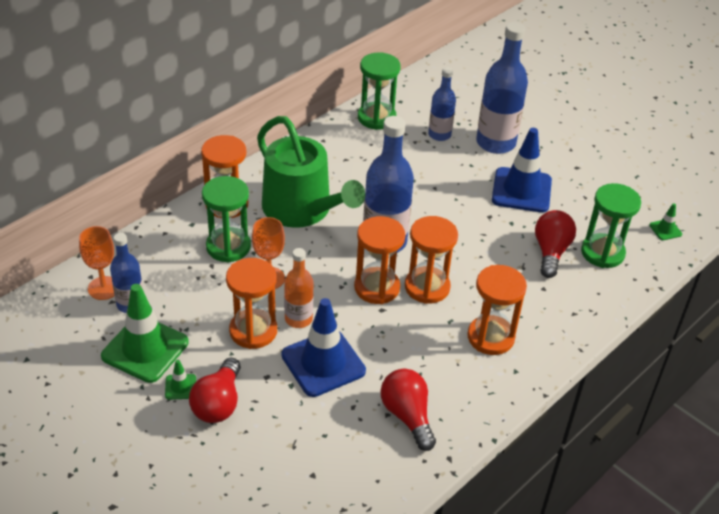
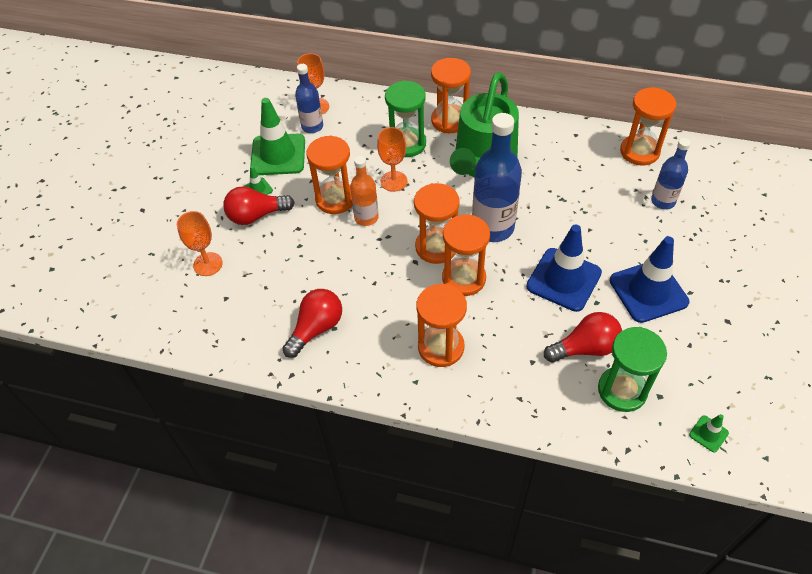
camera: 65 degrees right, 10 degrees up
(252, 473) = (208, 264): none -> orange goblet
(323, 363) = (333, 253): blue traffic cone -> blue traffic cone (563, 279)
(376, 118) = (639, 152): green hourglass -> orange hourglass
(495, 143) = (695, 244): blue bottle -> none

